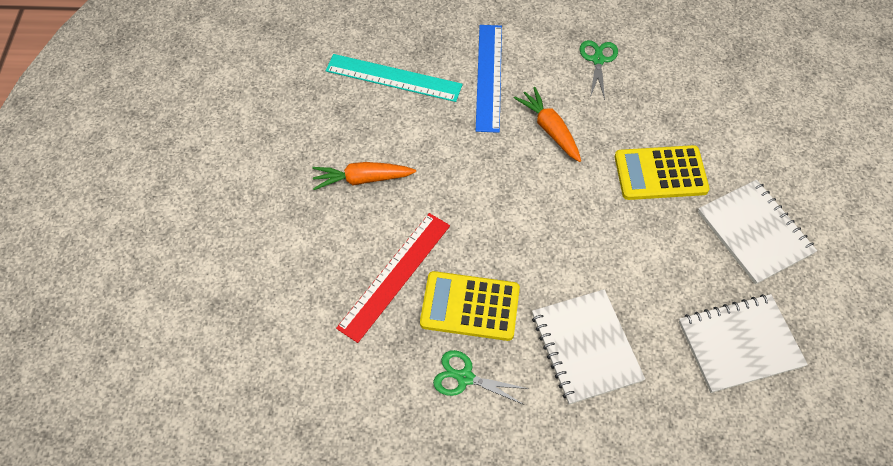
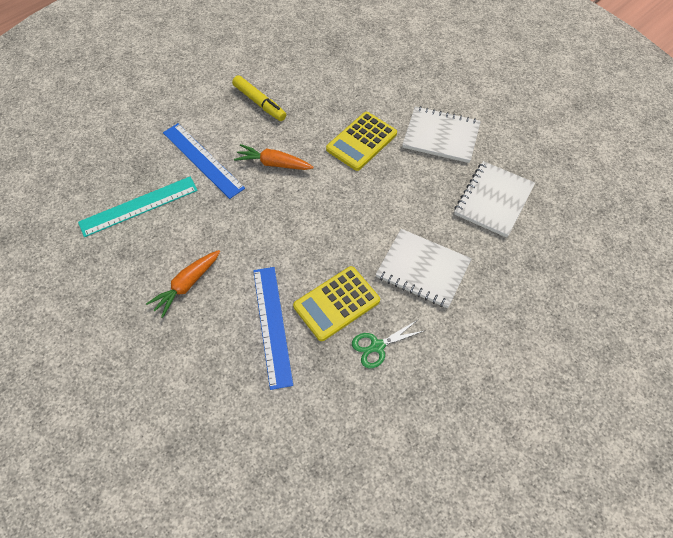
camera: 45 degrees left, 0 degrees up
(395, 275) = (272, 325): red ruler -> blue ruler
(598, 60) = (259, 103): green scissors -> yellow marker

